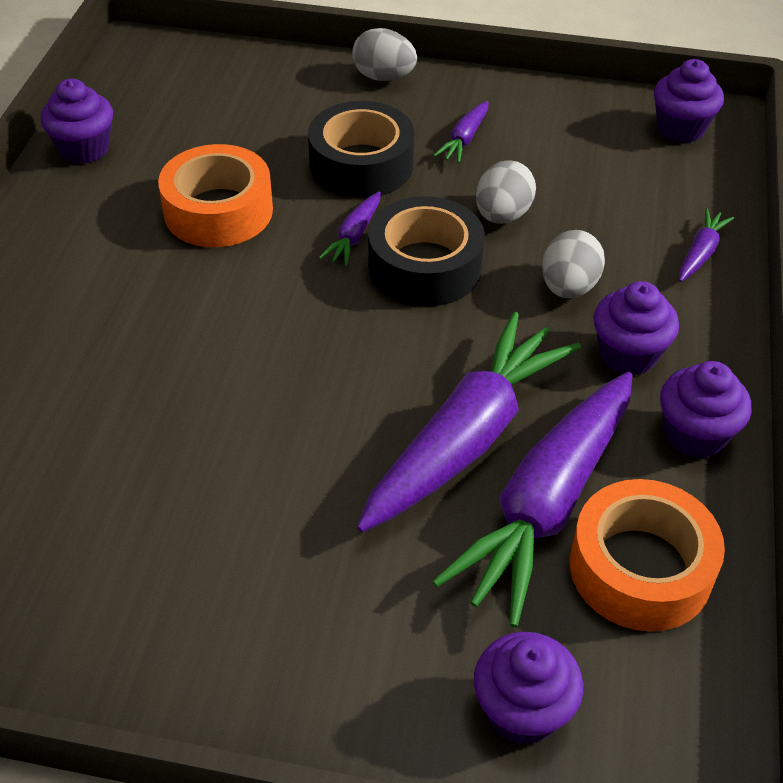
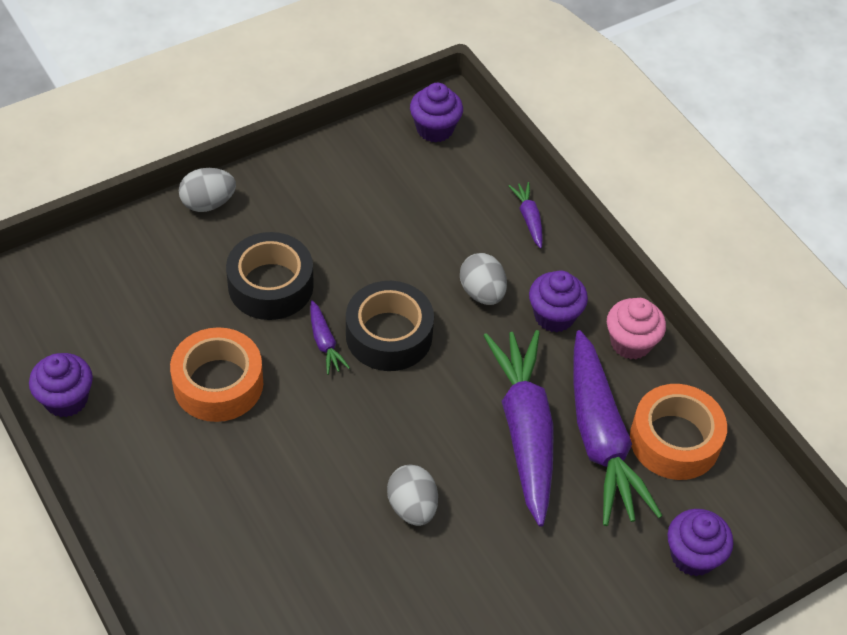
camera: 45 degrees left, 5 degrees up
(464, 139) = (314, 222): purple carrot -> none
(502, 215) = (396, 266): grey egg -> grey egg (412, 507)
(695, 434) = (630, 343): purple cupcake -> pink cupcake

